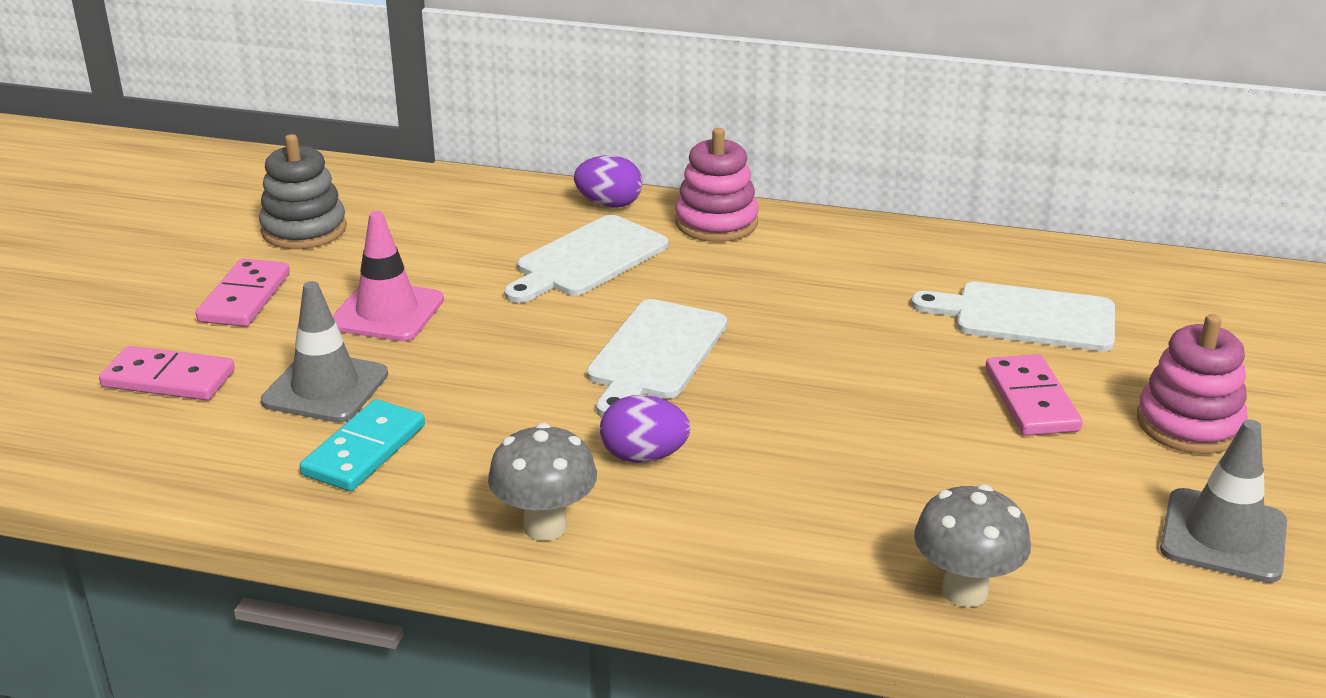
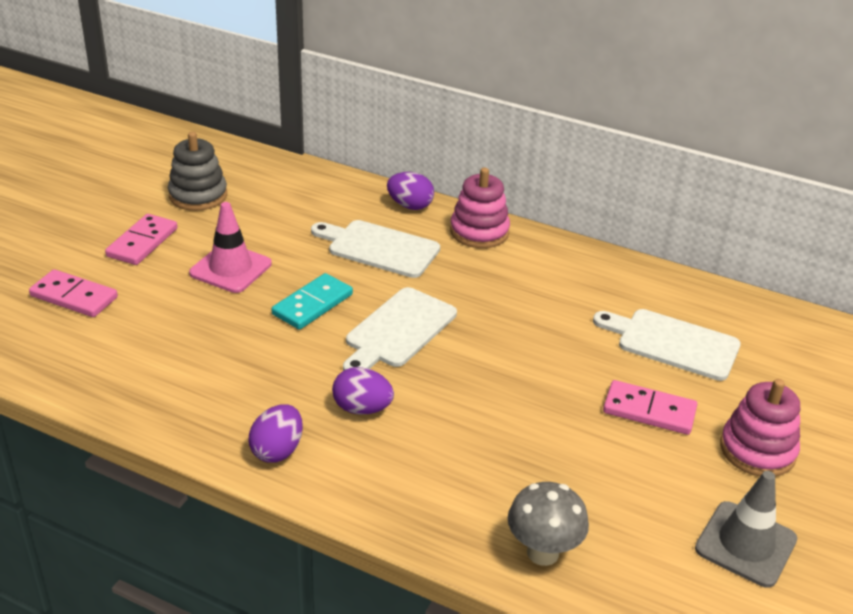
camera: 10 degrees right, 5 degrees up
(325, 388) = (171, 320): grey traffic cone -> none
(364, 450) = (180, 372): turquoise domino -> turquoise domino (312, 304)
(545, 526) = (277, 450): grey mushroom -> purple egg
(587, 259) = (379, 248): white cutting board -> white cutting board turned 60 degrees clockwise
(1031, 400) = (649, 411): pink domino -> pink domino turned 75 degrees counterclockwise

